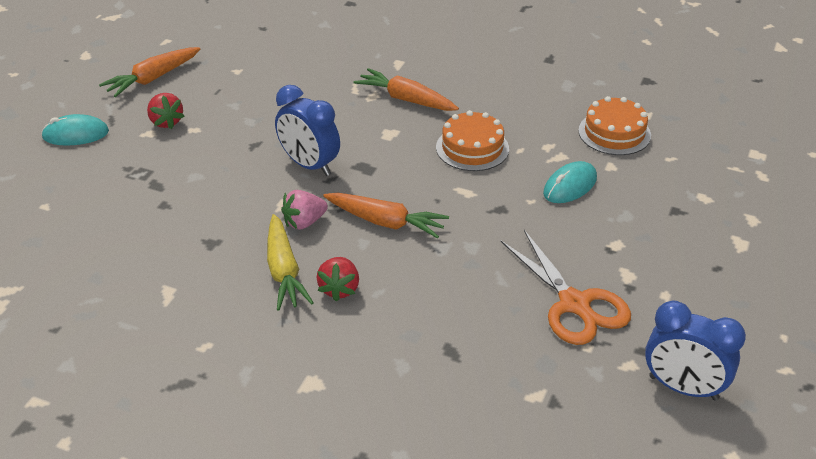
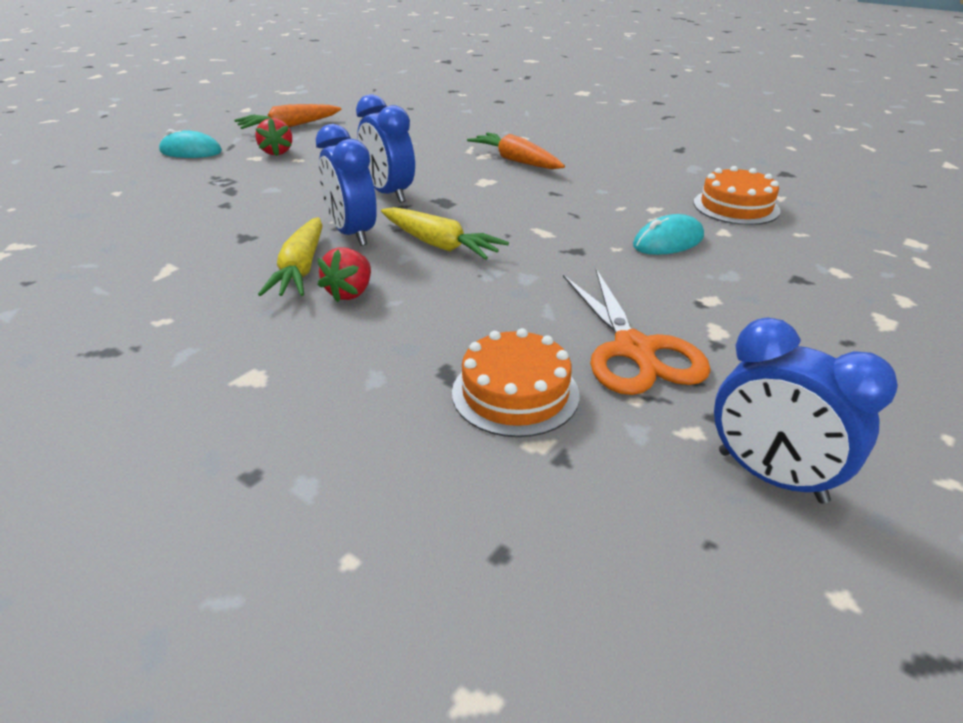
camera: 15 degrees right, 5 degrees down
(304, 222) = (352, 234): pink strawberry -> blue clock
(385, 222) = (439, 244): orange carrot -> yellow carrot
(472, 148) = (567, 200): orange cake -> orange cake (515, 393)

